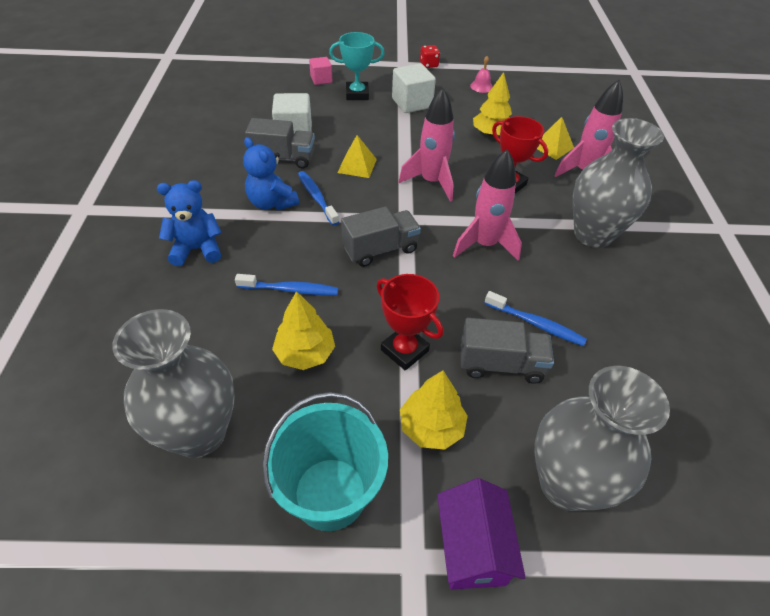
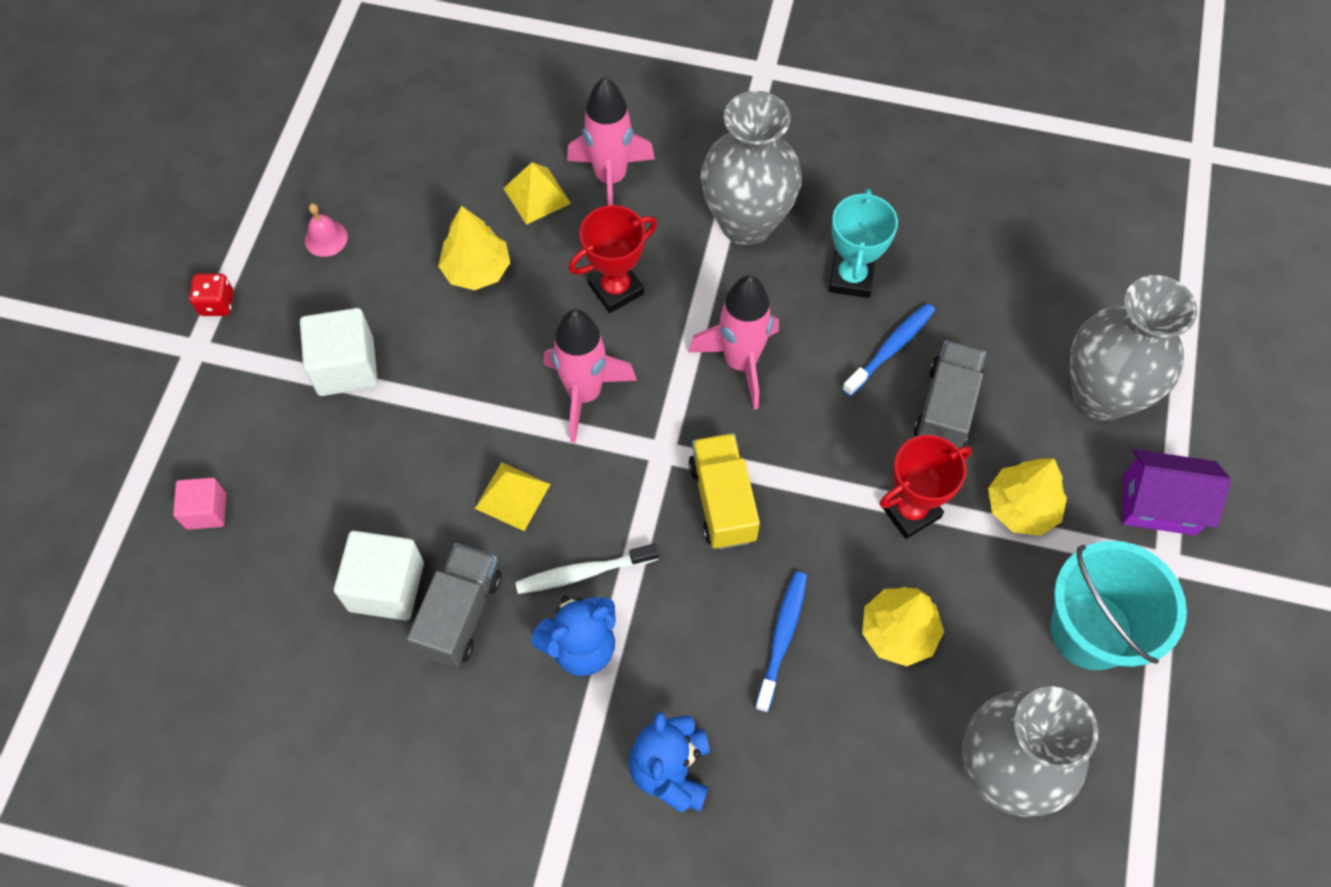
camera: 75 degrees left, 15 degrees up
(317, 198) = (583, 573): blue toothbrush -> white toothbrush
(357, 94) = (284, 454): turquoise trophy -> turquoise trophy (851, 278)
(380, 249) = (722, 501): grey truck -> yellow truck

